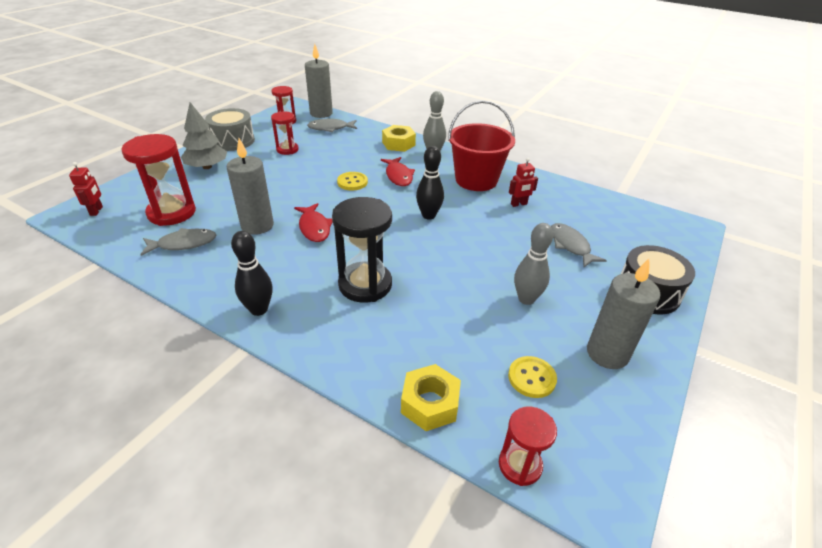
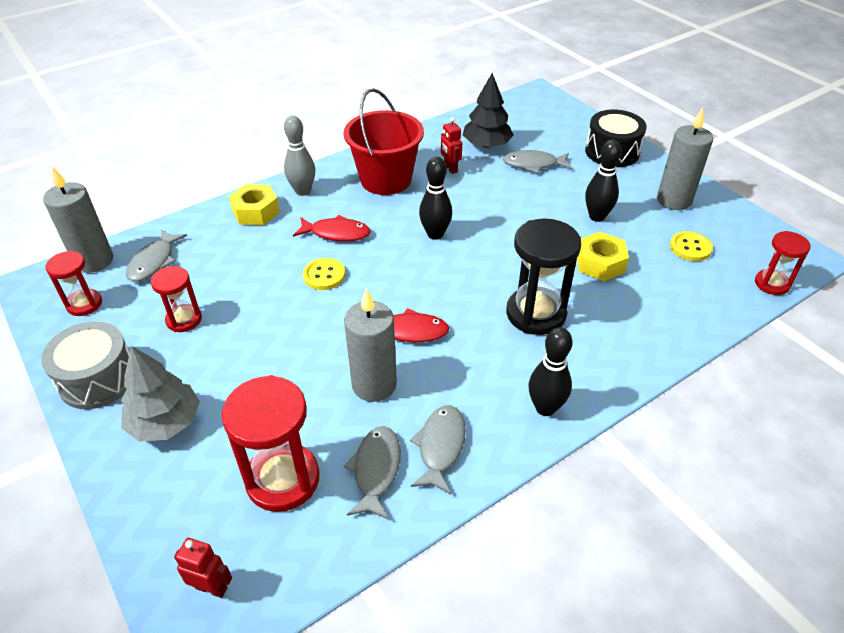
camera: 65 degrees left, 5 degrees up
(208, 265) = (440, 446): none -> grey fish
(430, 403) = (706, 313): yellow nut -> yellow nut (600, 263)
(519, 204) = (450, 168): red robot -> red robot turned 150 degrees clockwise
(526, 299) = (597, 216): grey bowling pin -> black bowling pin
(572, 215) = (487, 145): none -> black tree

